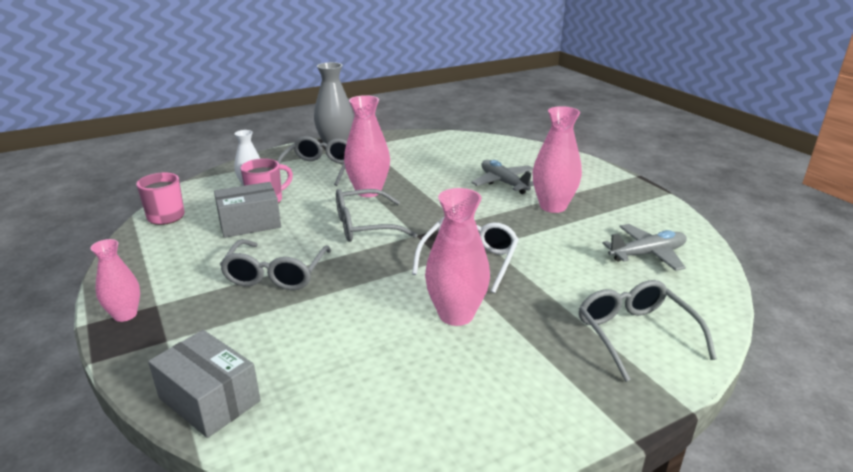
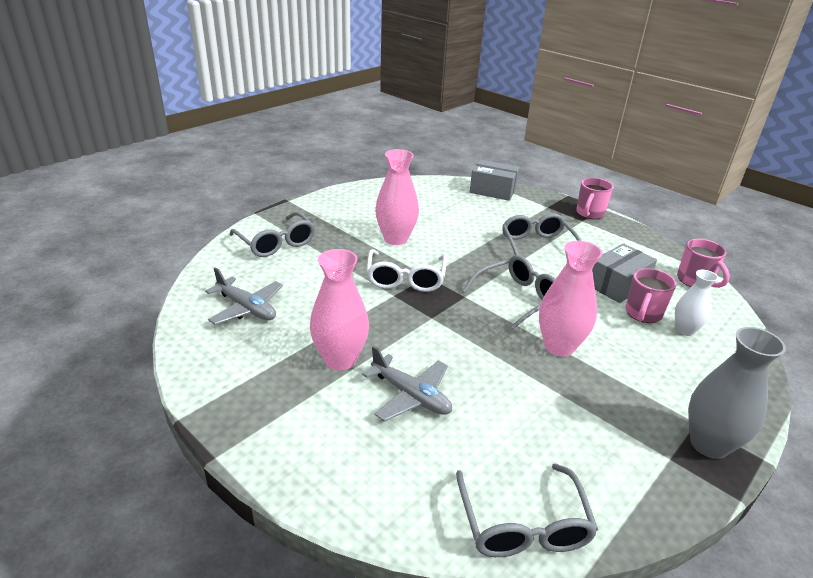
camera: 160 degrees right, 5 degrees up
(125, 315) = (589, 214): pink vase -> pink mug
(319, 169) = (659, 378): grey glasses -> grey glasses (523, 523)
(647, 254) = (246, 308): grey plane -> grey plane turned 105 degrees counterclockwise

